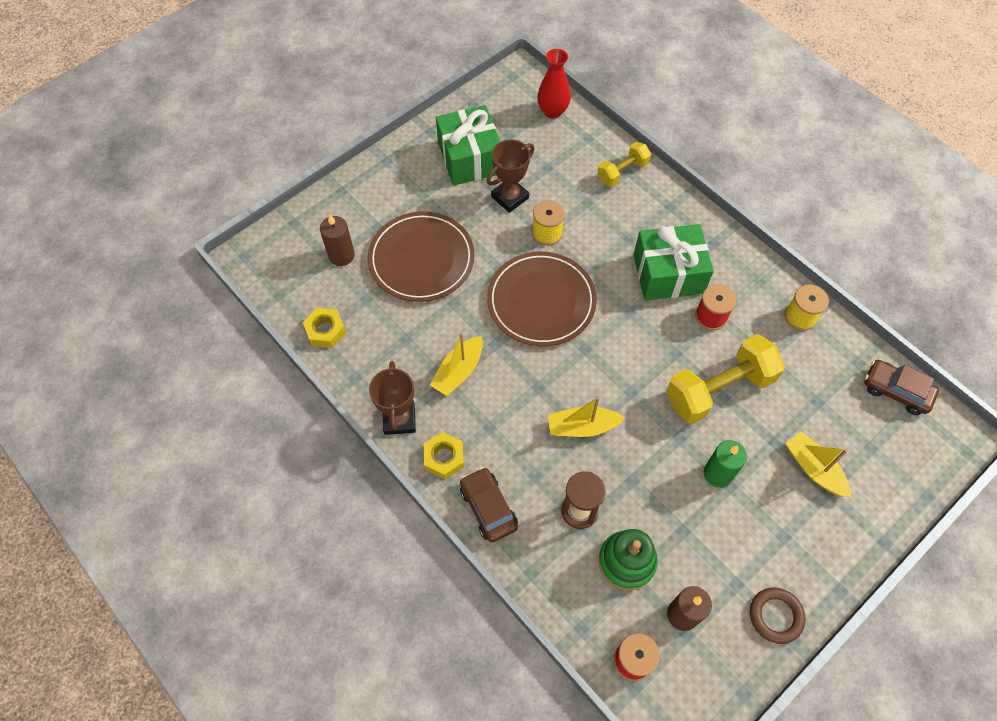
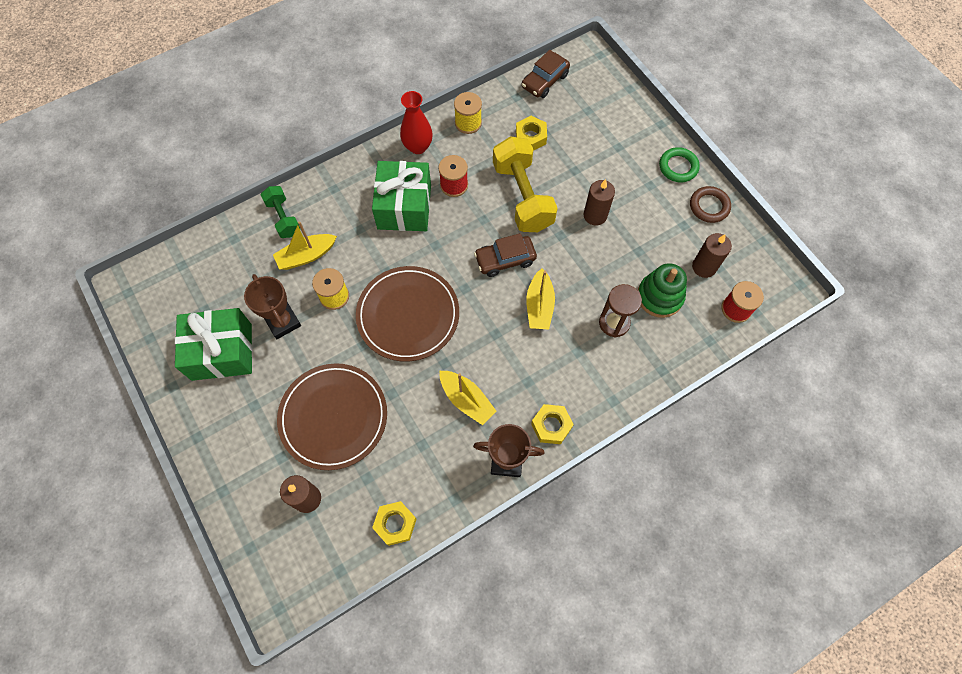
camera: 80 degrees left, 5 degrees up
(488, 508) = (603, 395): brown car -> brown car (505, 259)
(552, 111) = (189, 263): red vase -> red vase (418, 147)
(622, 172) = (283, 218): yellow dumbbell -> green dumbbell
(718, 474) = (595, 215): green candle -> brown candle
(805, 386) = (530, 137): none -> yellow nut
(814, 469) = (599, 151): yellow boat -> yellow boat (306, 256)
(824, 570) = (678, 167): none -> green ring

